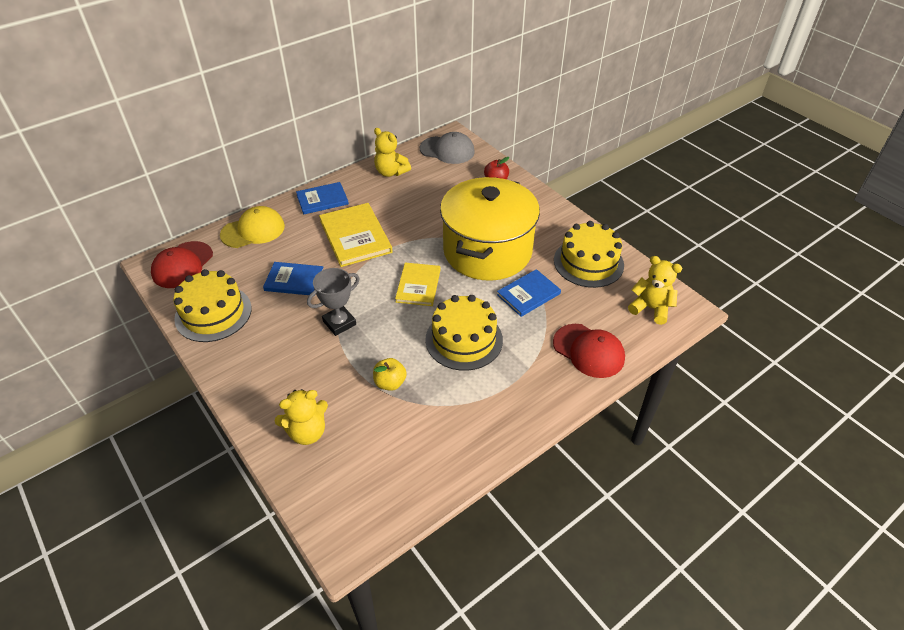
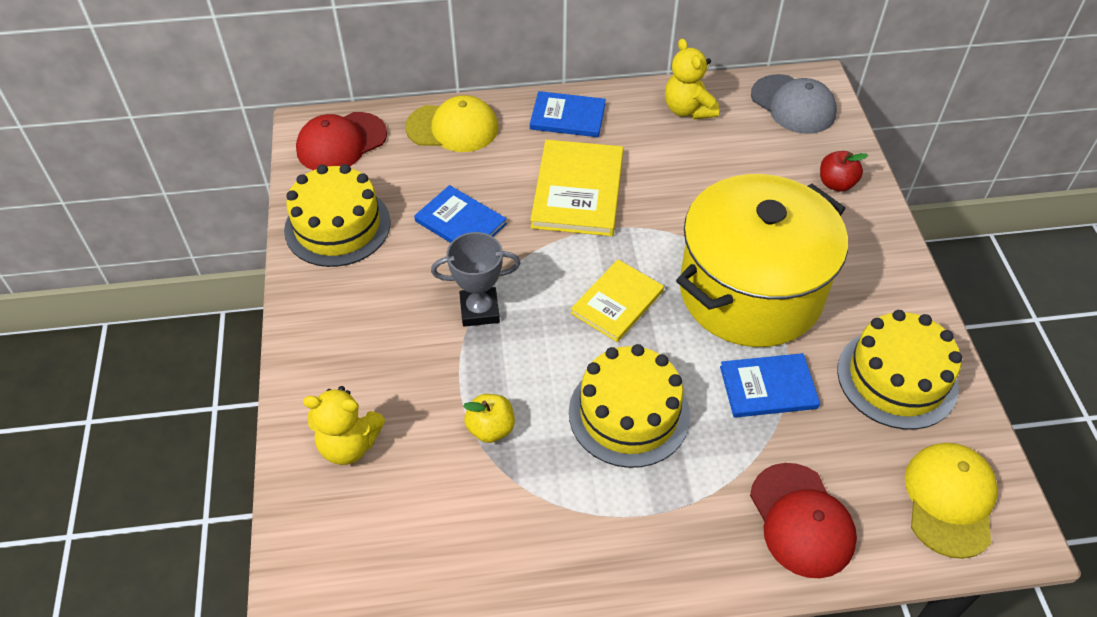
camera: 30 degrees right, 5 degrees up
(650, 308) = (949, 500): yellow teddy bear -> yellow cap

